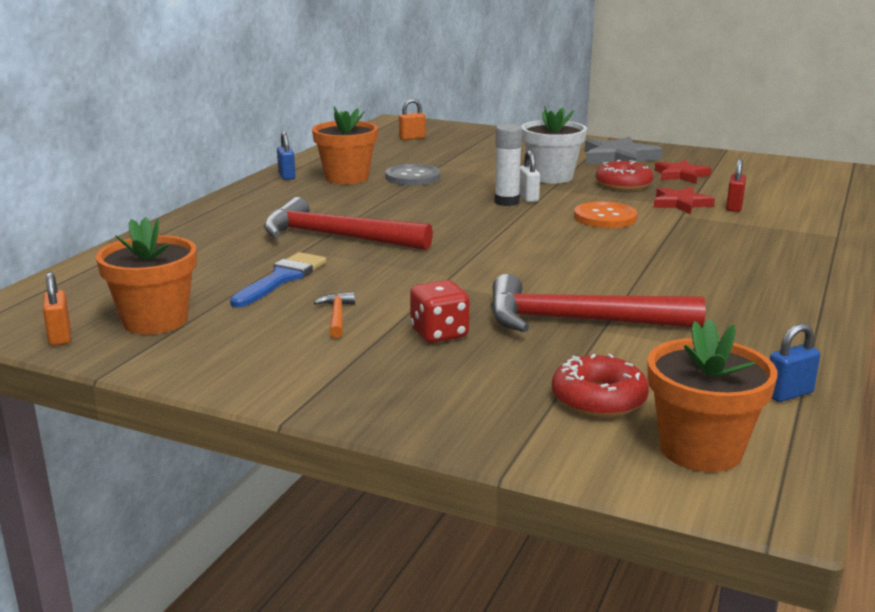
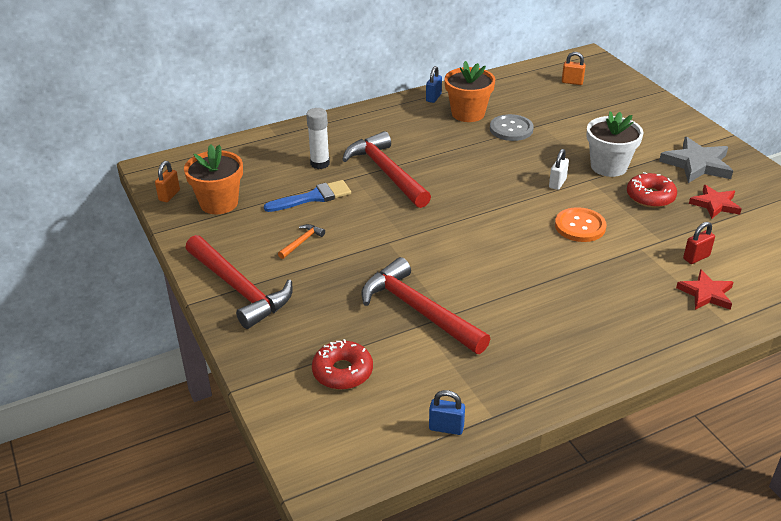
camera: 40 degrees right, 15 degrees up
(330, 382) = (239, 289): none -> red hammer
(439, 334) = (333, 282): red dice -> none
(506, 202) = (536, 181): white glue stick -> white glue stick (320, 164)
(681, 204) = (660, 236): red star -> red star (706, 293)
(701, 449) = (340, 432): orange flower pot -> none

